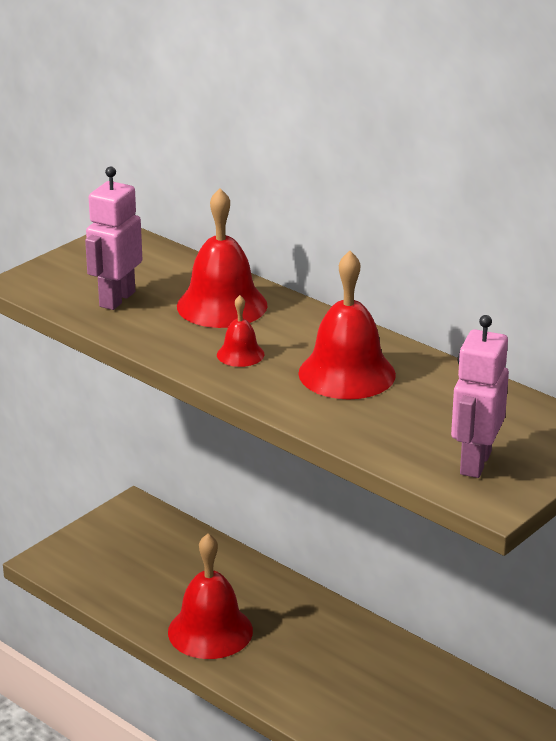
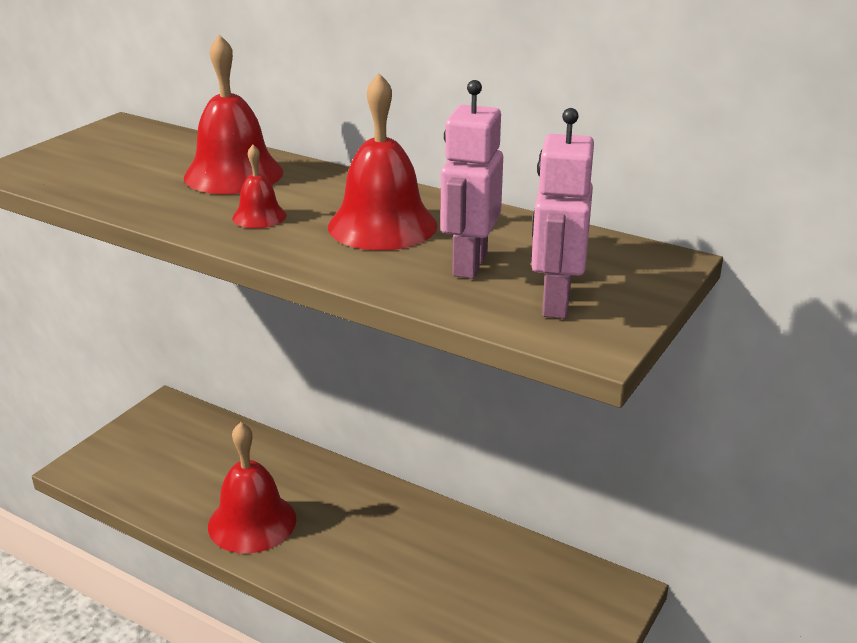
camera: 10 degrees left, 0 degrees up
(116, 299) = (116, 176): pink robot -> pink robot (469, 265)

